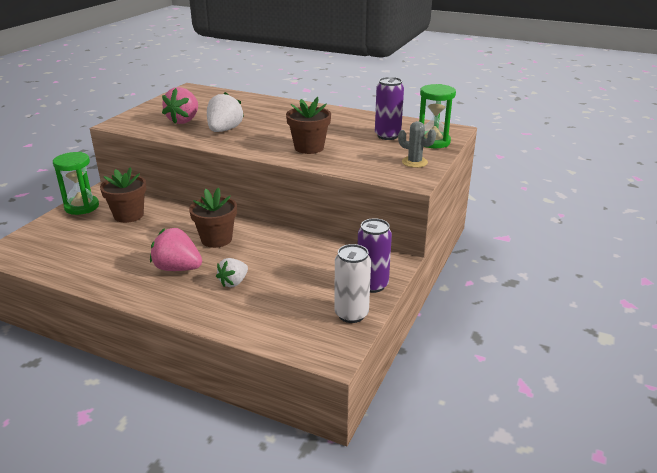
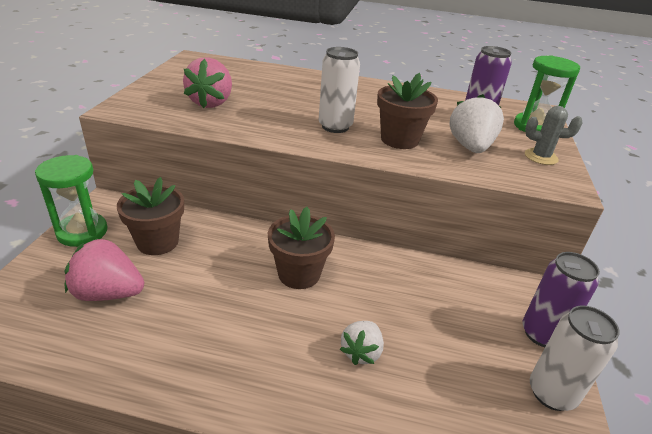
camera: 15 degrees left, 5 degrees up
(177, 268) = (268, 334): pink strawberry -> pink strawberry (108, 293)
(224, 130) = (273, 116): white strawberry -> white strawberry (470, 147)
(266, 138) = (335, 126): none -> white can

